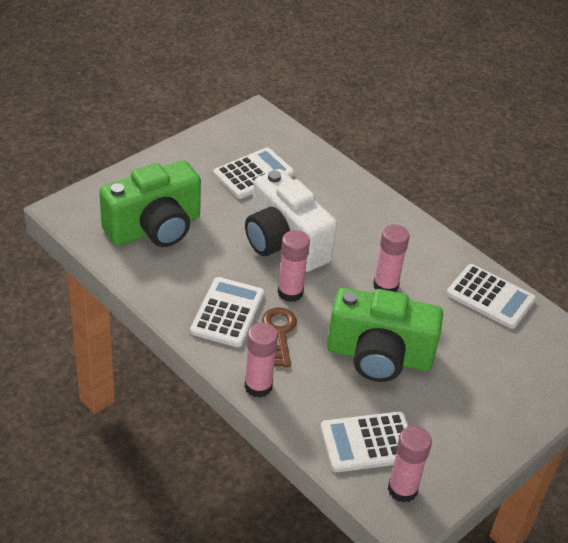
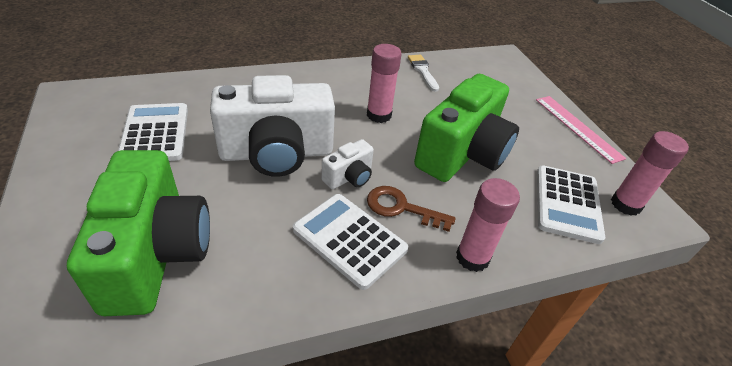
camera: 65 degrees left, 0 degrees up
(290, 292) = (349, 177): pink glue stick -> white camera
(490, 297) = (423, 71): white calculator -> white brush
(503, 442) = (577, 128): none -> pink ruler

